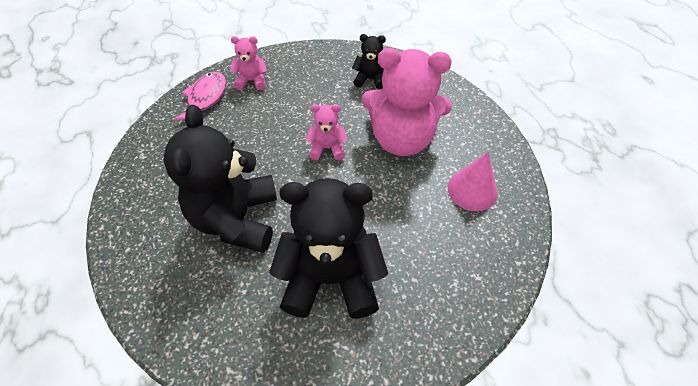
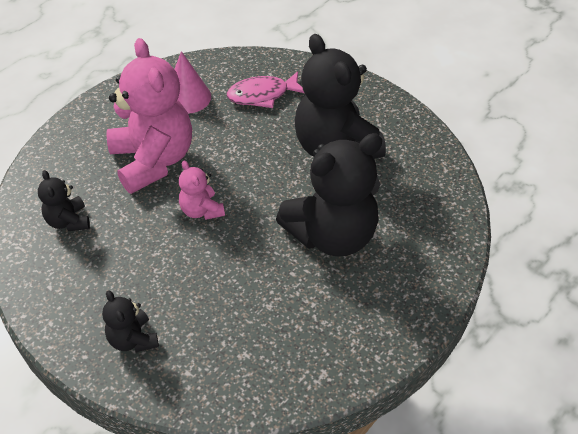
camera: 120 degrees left, 5 degrees down
(206, 98) = (194, 371): pink fish -> pink fish (262, 95)
(252, 81) = (133, 339): pink teddy bear -> black teddy bear

